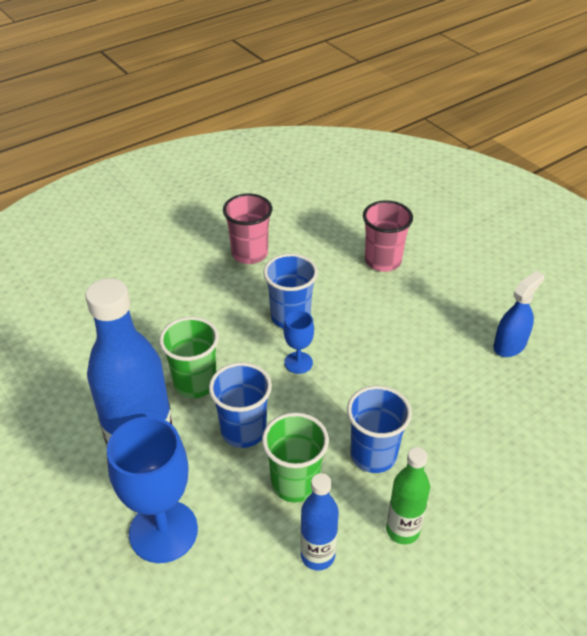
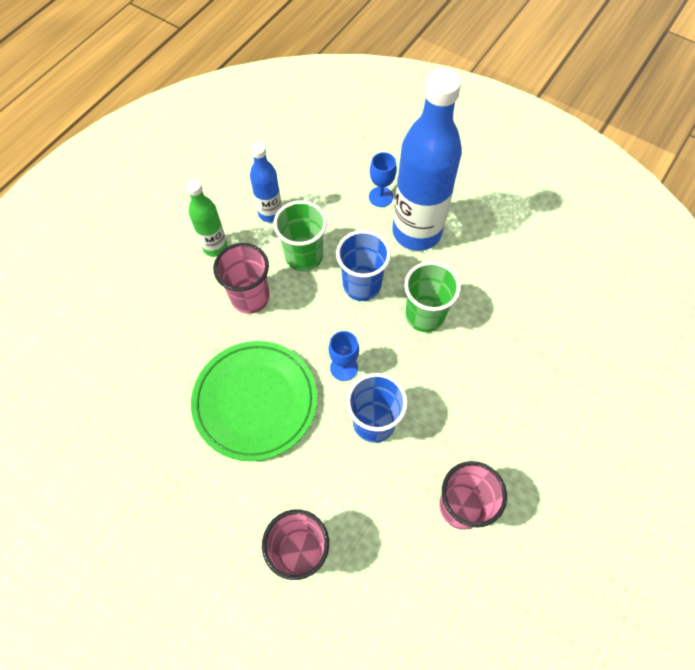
camera: 160 degrees right, 20 degrees up
(163, 531) = (380, 197): blue goblet -> blue goblet, size x0.50
(373, 455) = (250, 297): blue cup -> pink cup
(393, 360) = (255, 401): none -> green plate
(509, 345) = (139, 461): blue spray bottle -> none

